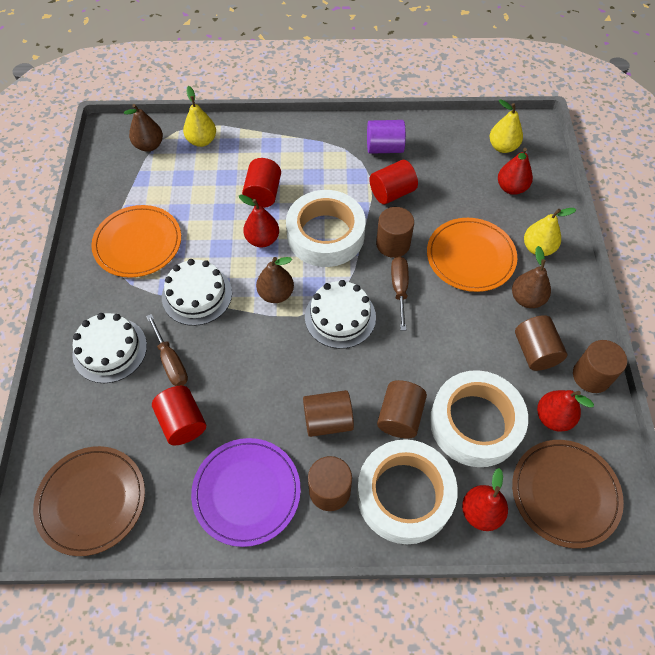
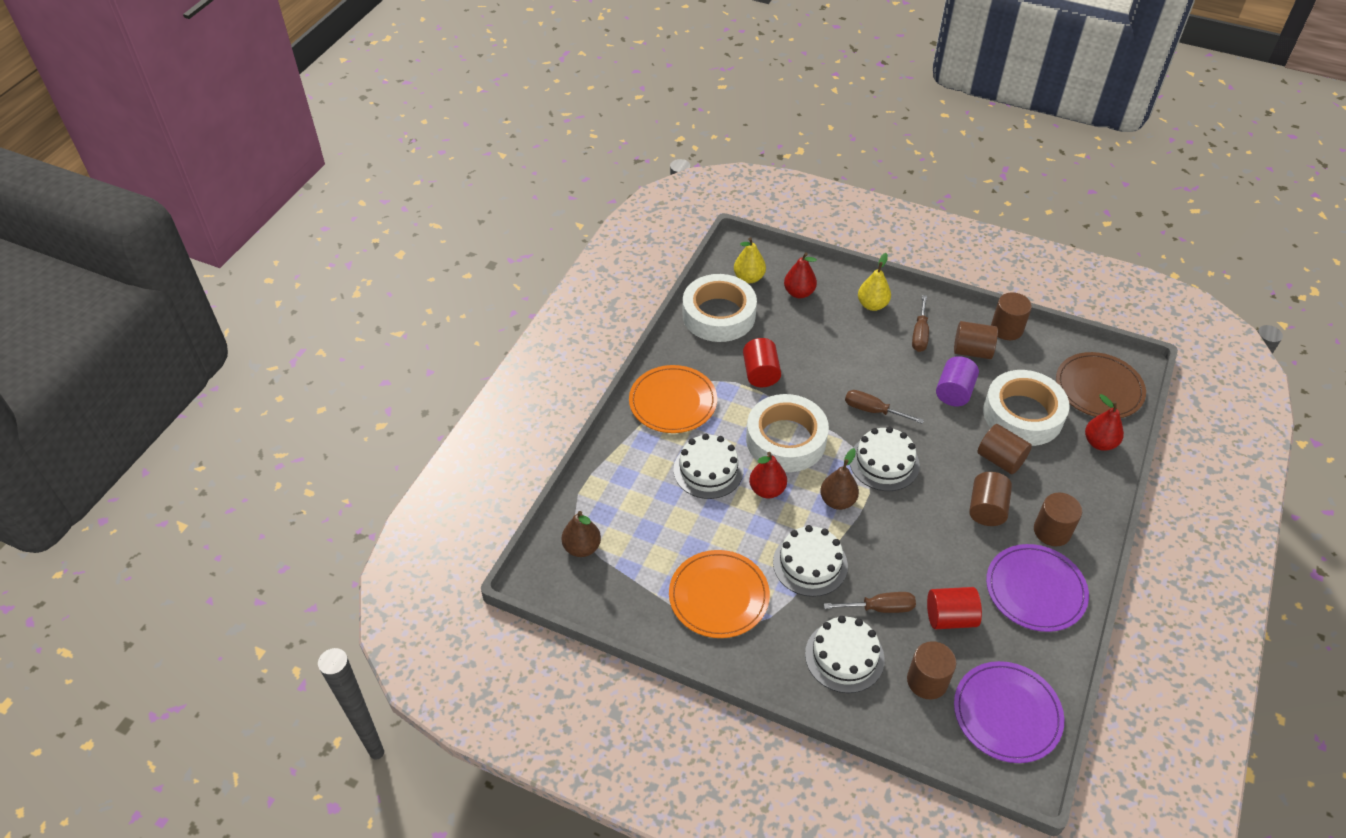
camera: 65 degrees left, 10 degrees down
(91, 501) = (1007, 713): brown plate -> purple plate
(202, 141) = (604, 498): yellow pear -> none
(263, 193) = (708, 470): red cylinder -> white cake
(384, 148) = (702, 357): purple cylinder -> purple cylinder (954, 392)
(393, 244) = (821, 396): brown cylinder -> brown cylinder (927, 681)
(404, 495) = (1070, 483): white tape -> white tape (719, 315)
(470, 256) = (860, 350): orange plate -> orange plate (673, 402)
(527, 299) = (920, 334): brown pear -> brown screwdriver
(553, 417) = (1034, 367): red pear -> none

